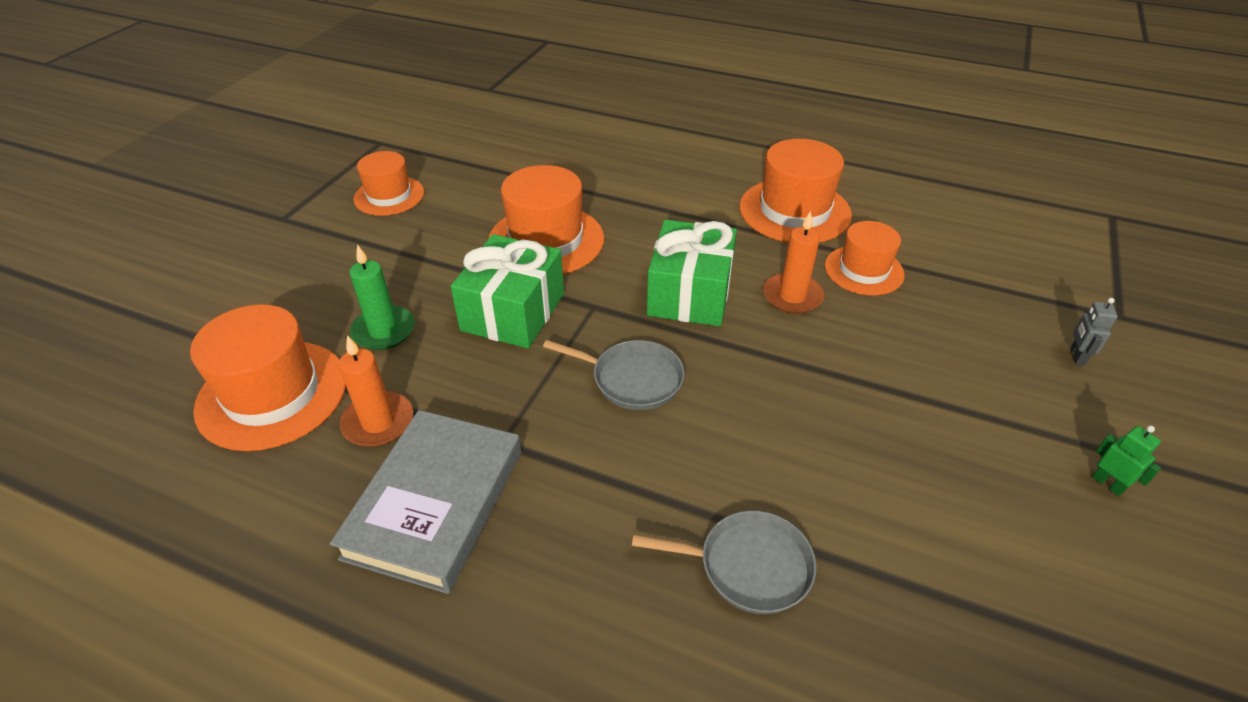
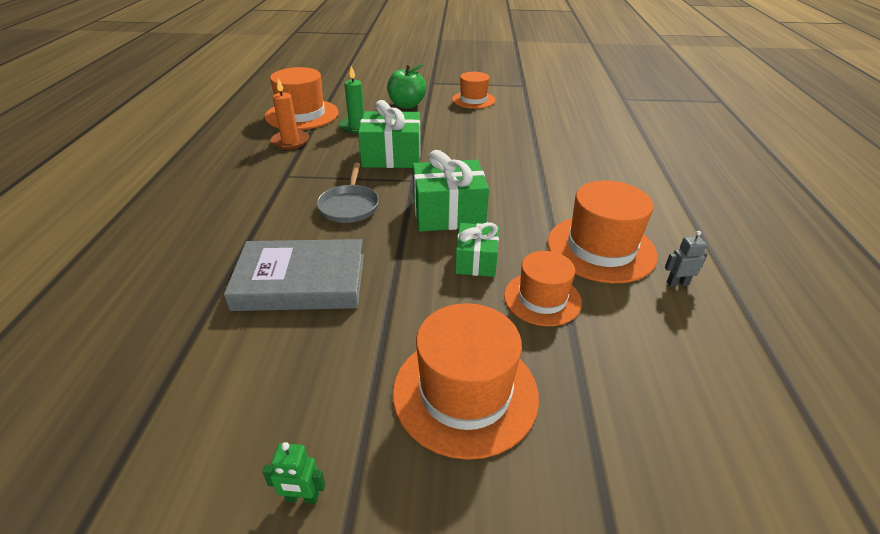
camera: 70 degrees right, 5 degrees down
(348, 262) = (406, 105): none -> green apple
(435, 503) = (239, 168): grey book -> grey book (301, 281)
(546, 240) = (468, 152): orange hat -> orange hat (465, 392)
(749, 566) = (200, 274): grey pan -> none
(792, 296) = (476, 261): orange candle -> green gift
(1076, 356) = (499, 480): grey robot -> grey robot (677, 283)
(1108, 484) = (302, 497): green robot -> green robot turned 60 degrees clockwise

